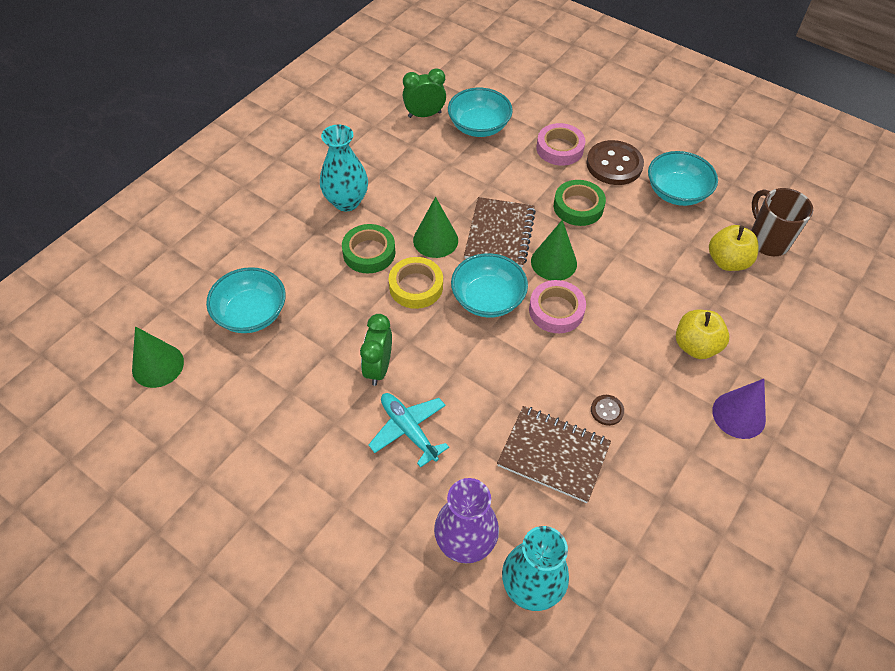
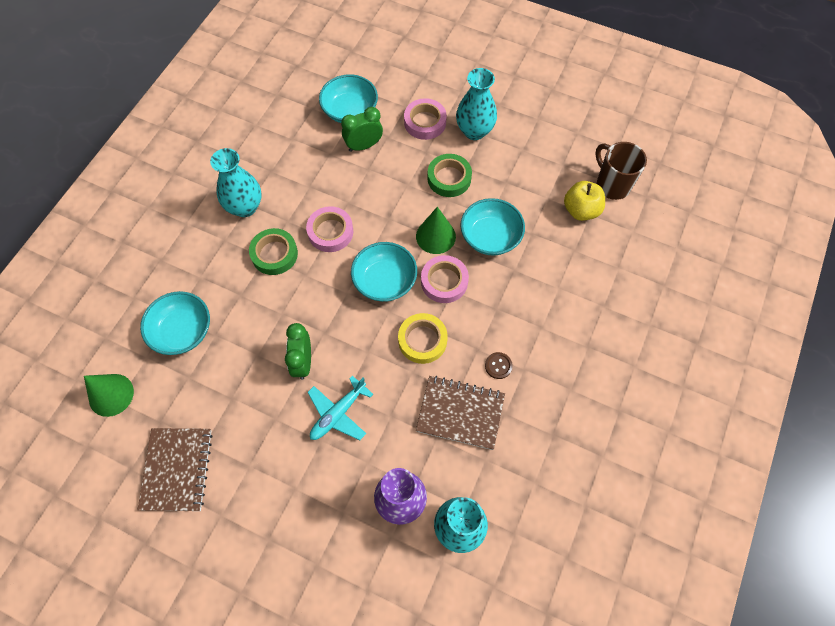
camera: 10 degrees left, 10 degrees up
(408, 430) = (338, 413): turquoise plane -> turquoise plane turned 90 degrees counterclockwise
(416, 286) = (321, 280): yellow tape -> yellow tape (422, 340)
(424, 115) = (299, 106): green clock -> green clock (363, 146)
(435, 240) = (330, 232): green cone -> pink tape
(499, 234) = (385, 216): brown notebook -> brown notebook (177, 469)
(614, 164) = (474, 131): brown button -> turquoise vase
(676, 192) = (531, 150): turquoise bowl -> turquoise bowl (490, 237)
(695, 346) = (563, 294): yellow apple -> none
(738, 415) = (604, 350): purple cone -> none

